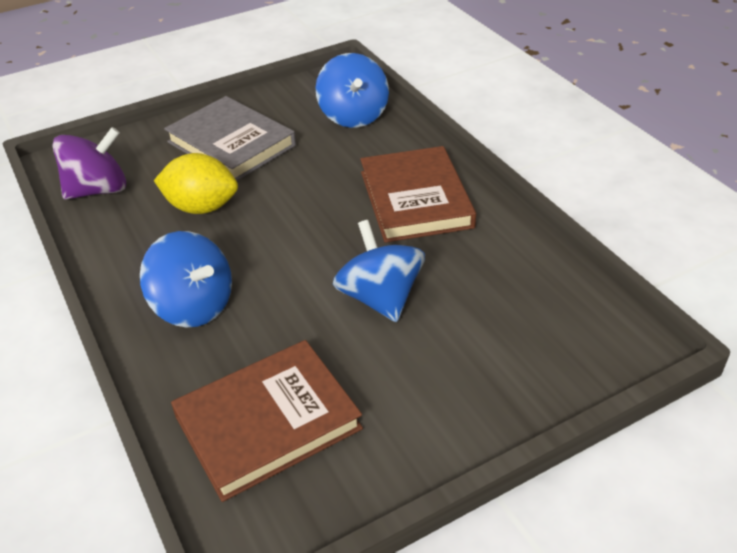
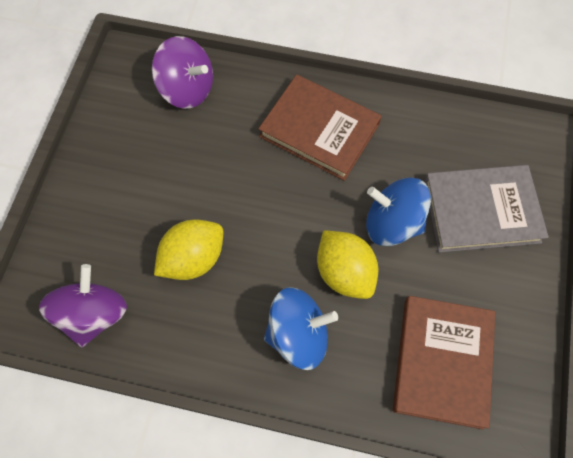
camera: 50 degrees left, 25 degrees up
(231, 144) = (134, 187): grey book -> grey book (481, 211)
(289, 297) = (344, 272): none -> yellow lemon
(353, 115) = (187, 89): blue spinning top -> purple spinning top

